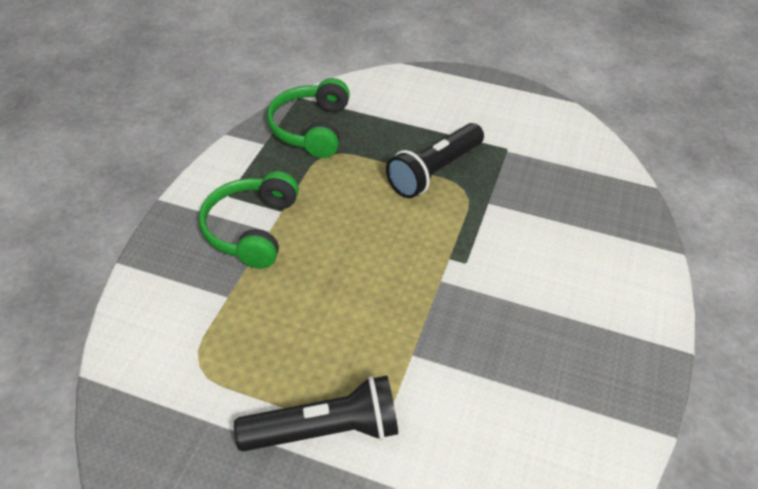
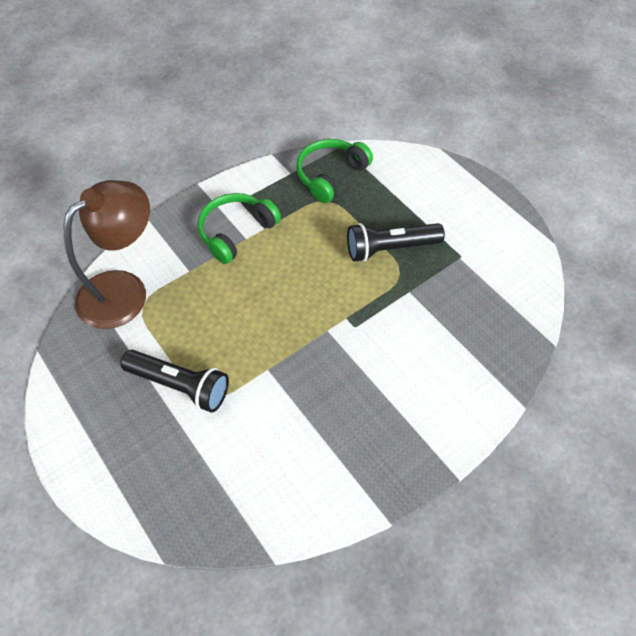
camera: 35 degrees right, 10 degrees up
(158, 359) = (124, 290): none -> brown lamp

